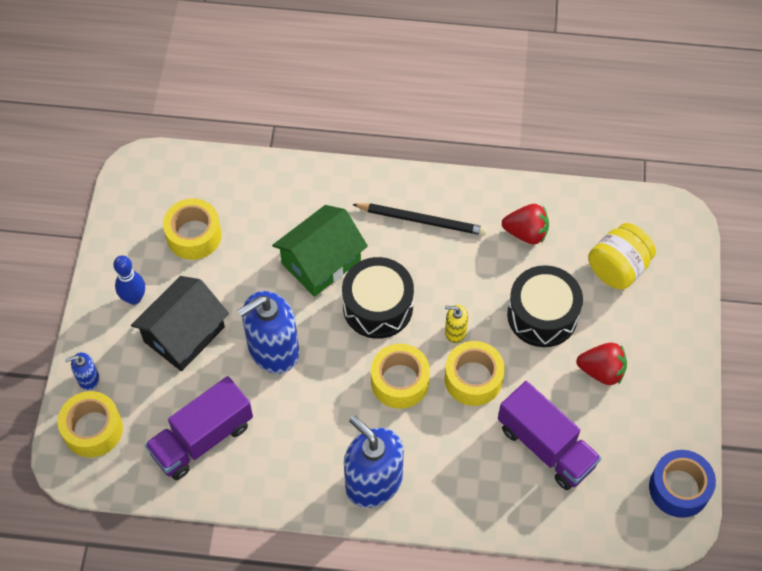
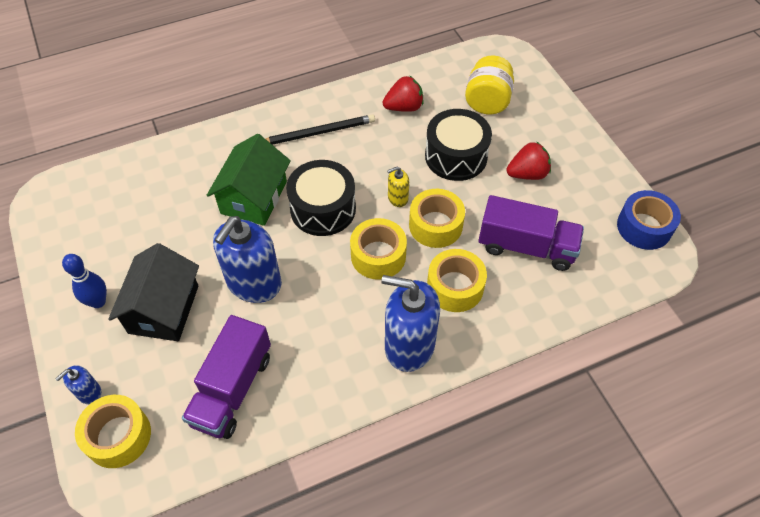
camera: 30 degrees left, 5 degrees down
(194, 235) = (127, 227): yellow tape -> yellow tape (455, 287)

